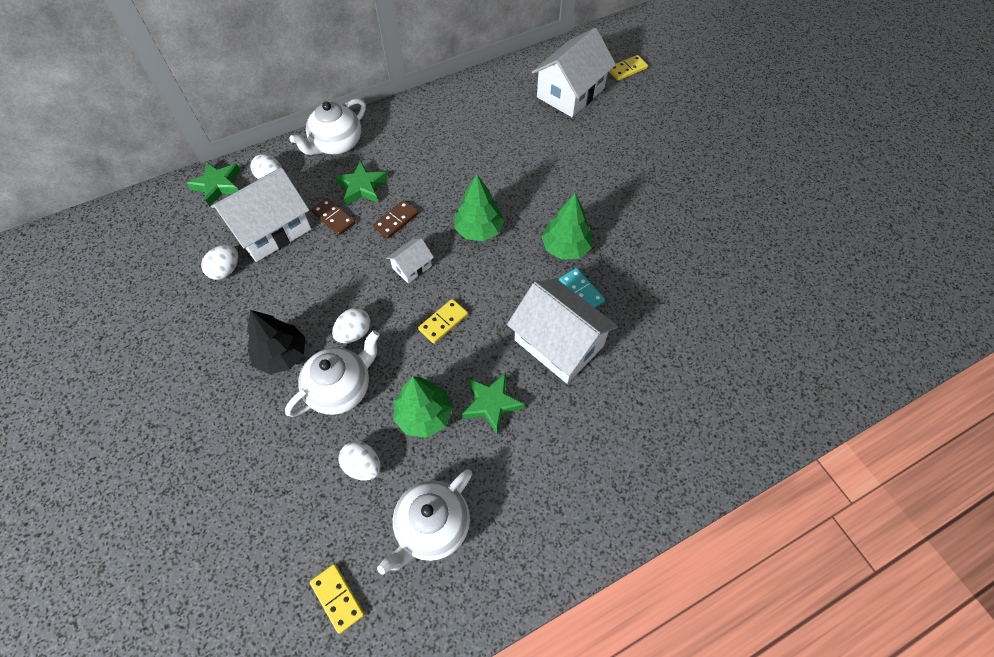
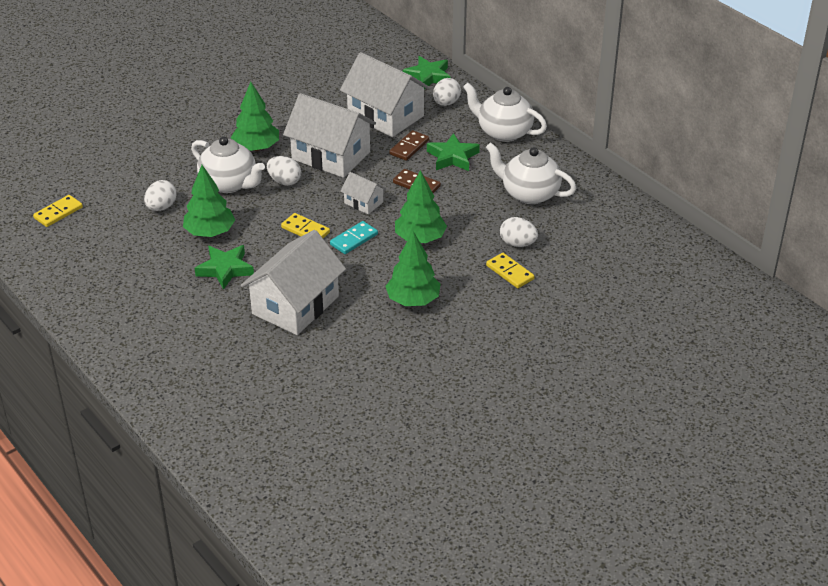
camera: 80 degrees right, 20 degrees down
(226, 270) = (335, 101): white egg -> white egg (517, 243)
(282, 355) = (256, 147): black tree -> green tree
(432, 527) = (113, 250): white teapot -> white teapot (529, 193)
(570, 93) = (652, 285): white house -> white house (331, 155)
(581, 291) = (360, 315): turquoise domino -> turquoise domino (354, 239)
(627, 69) = (718, 331): yellow domino -> yellow domino (510, 272)

